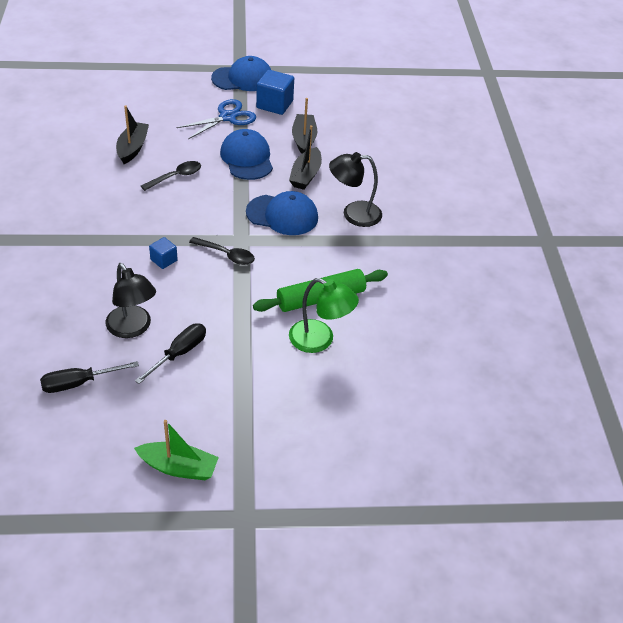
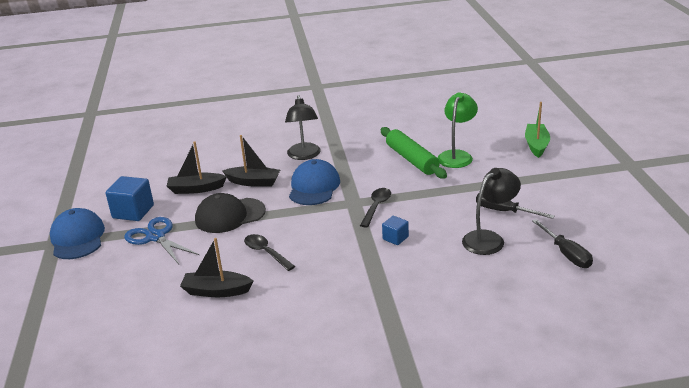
camera: 90 degrees left, 15 degrees down
(178, 467) = (612, 194): green boat -> green boat (536, 145)
(247, 158) = (230, 215): blue cap -> black cap

